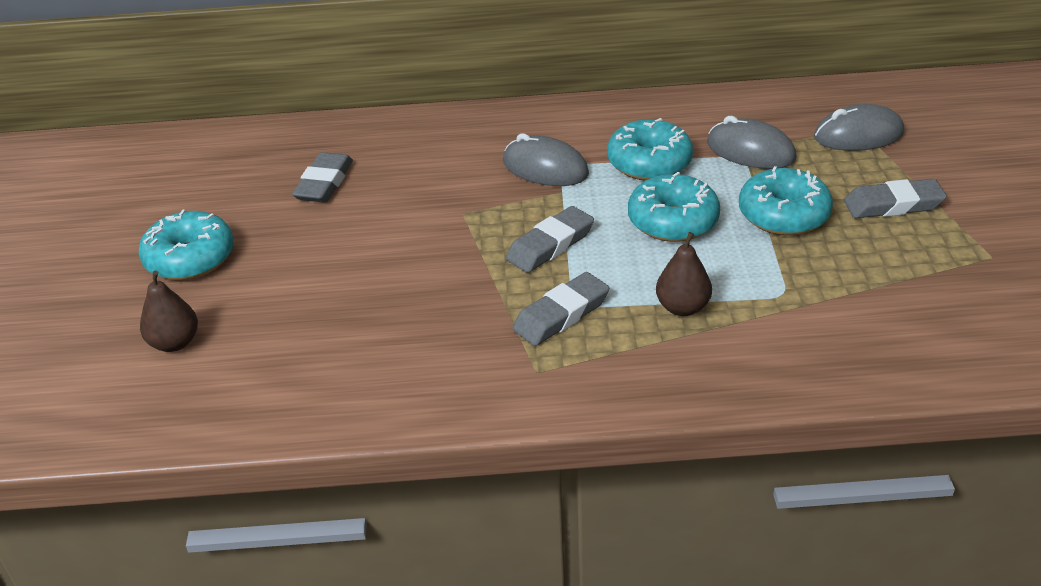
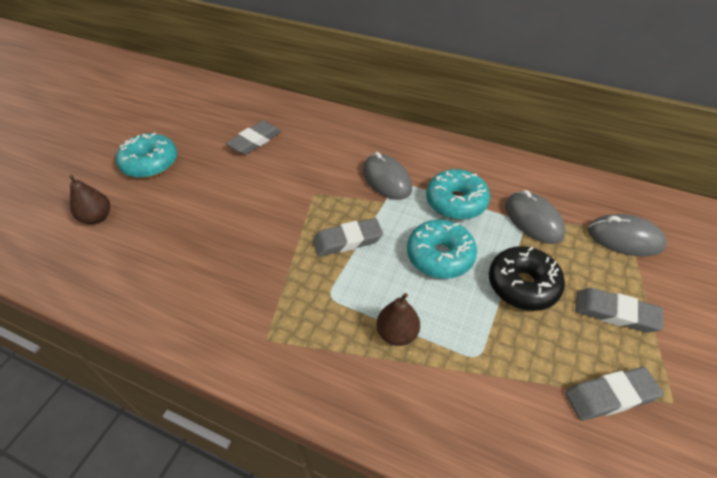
camera: 25 degrees right, 10 degrees up
(561, 315) = (314, 300): grey eraser -> grey eraser (610, 396)
(783, 215) = (522, 285): turquoise donut -> black donut

